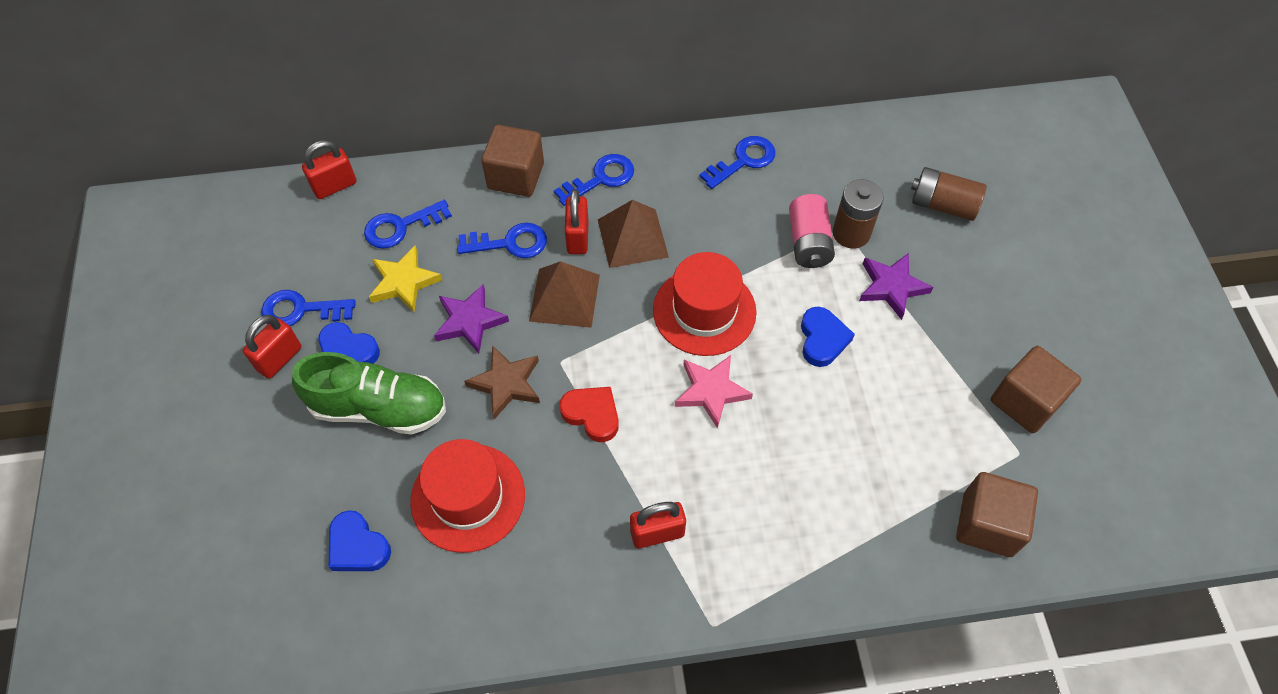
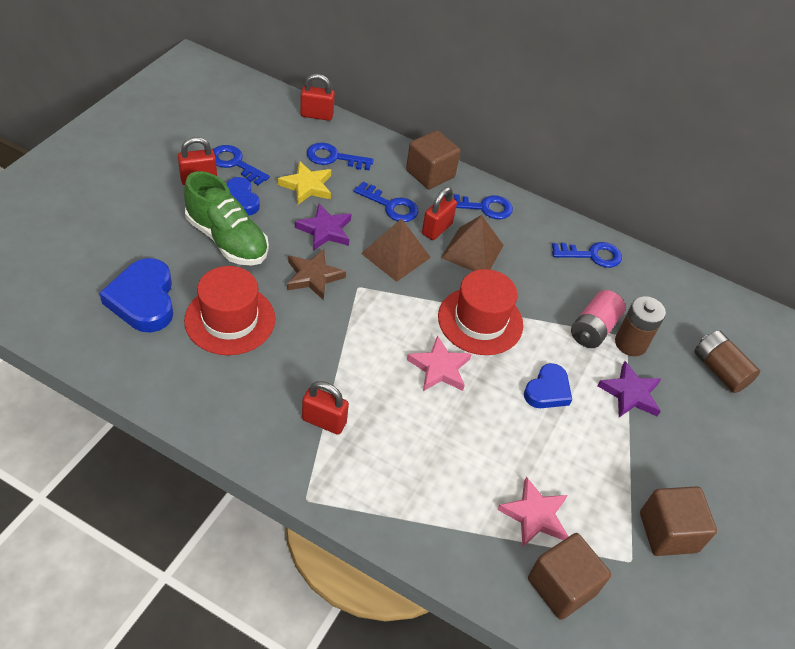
camera: 30 degrees right, 10 degrees down
(357, 546) = (143, 300): blue heart -> blue heart, size x1.58
(592, 414) = (349, 328): red heart -> none
(913, 475) = (534, 515): none -> pink star

